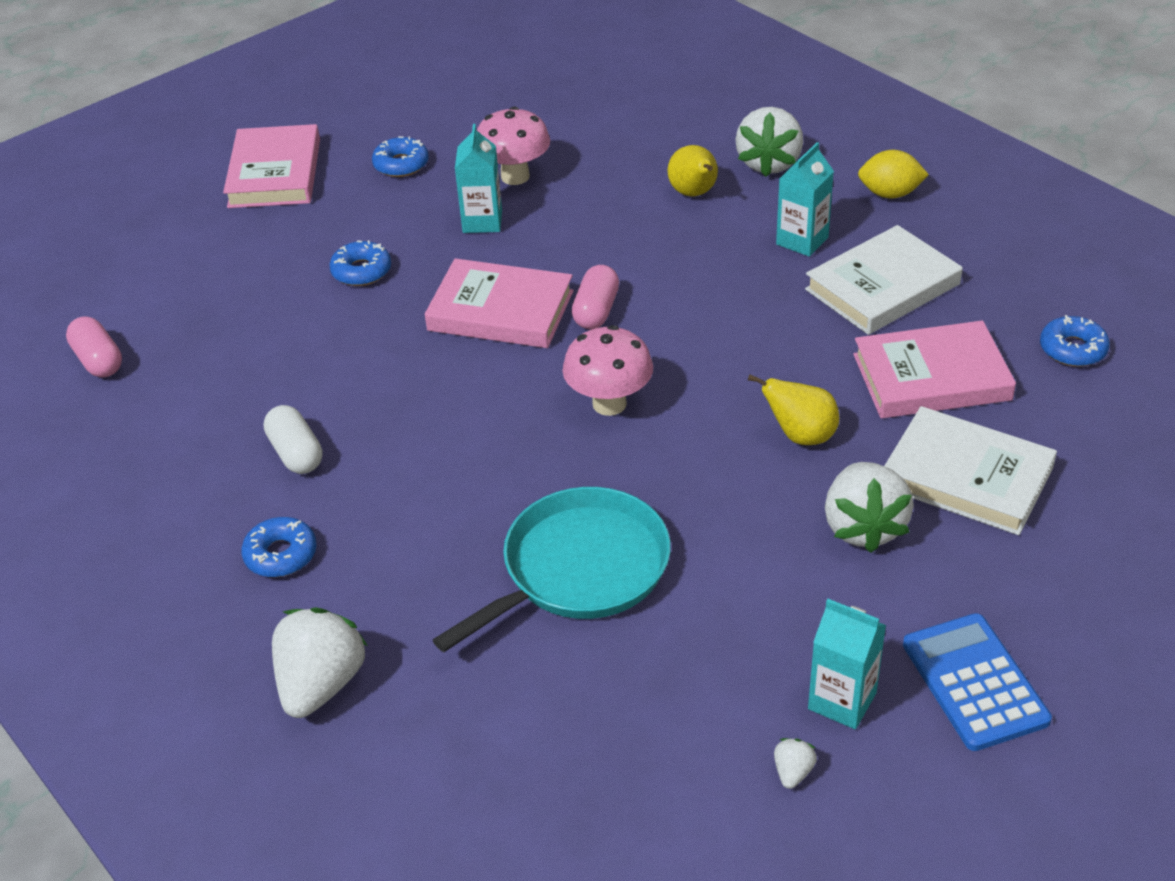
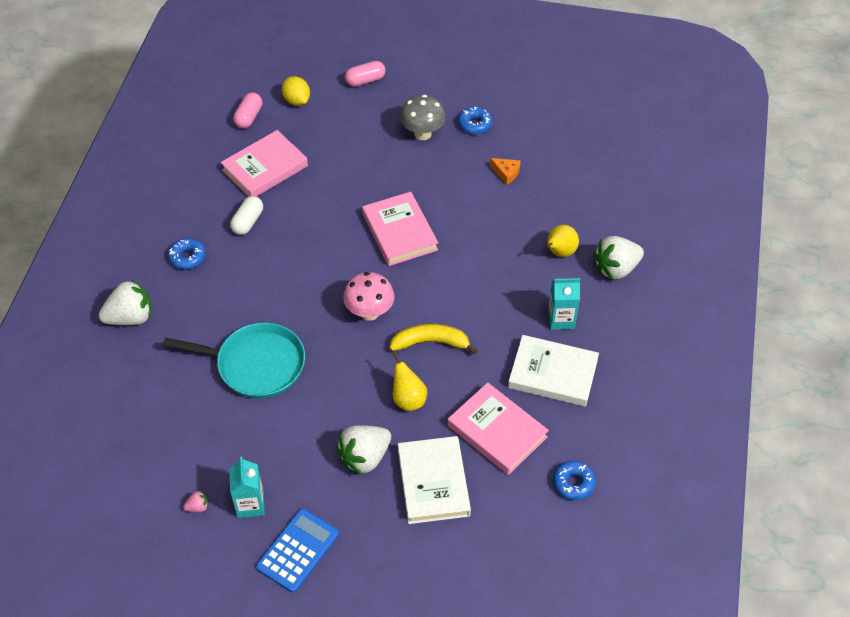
camera: 50 degrees right, 10 degrees up
(275, 173) = (424, 84): pink book -> pink book (265, 168)
(358, 213) = (422, 134): none -> grey mushroom
(361, 271) = (383, 163): blue donut -> none
(482, 221) = (459, 183): turquoise carton -> none
(515, 176) = (506, 173): pink mushroom -> orange cheese
(596, 311) = (431, 268): pink capsule -> pink capsule (365, 80)
(723, 369) = (430, 342): none -> yellow banana
(793, 772) = (198, 507): white strawberry -> pink strawberry
(890, 194) = (638, 336): yellow lemon -> yellow lemon (297, 101)

